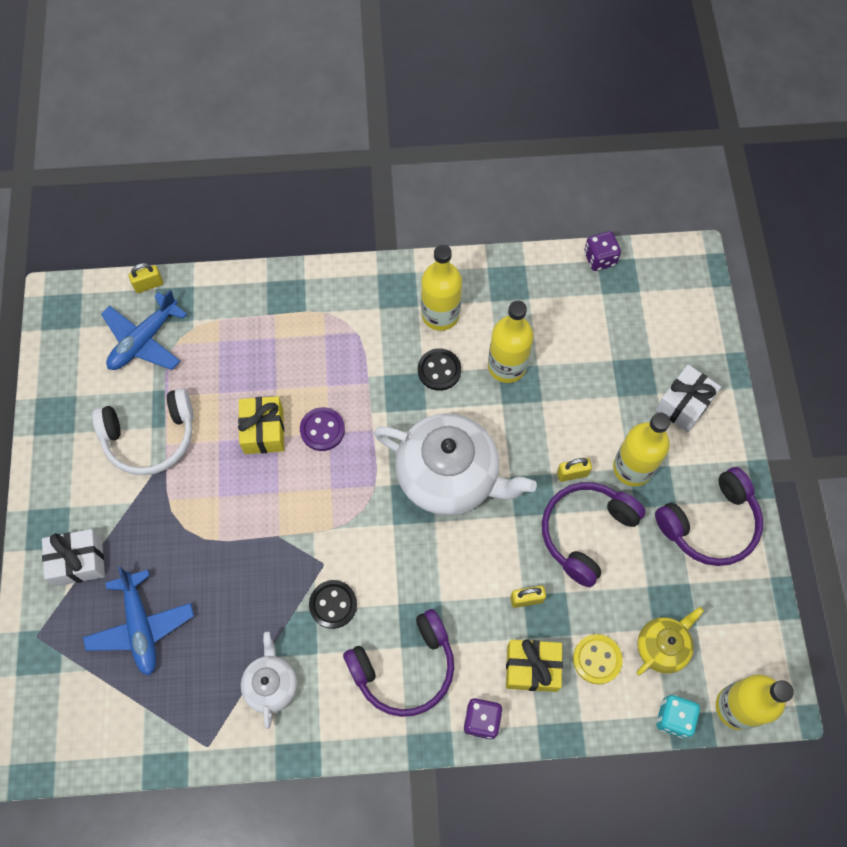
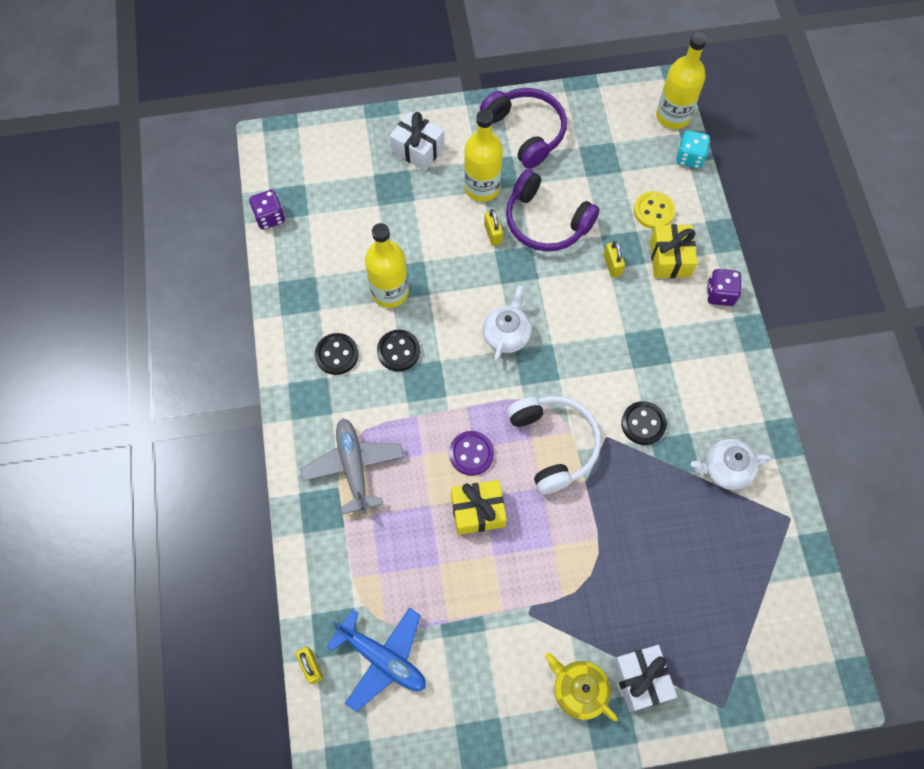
camera: 95 degrees left, 0 degrees up
(141, 626) = (694, 600): blue plane -> none
(150, 437) = (497, 629): white headphones -> white headphones (554, 444)
(323, 325) = (353, 467): none -> grey plane
(405, 668) = (688, 357): purple headphones -> none
(440, 314) = (337, 355): yellow bottle -> black button
(449, 476) = (506, 334): white teapot -> white teapot, size x0.51
(662, 647) = (635, 165): yellow teapot -> yellow teapot (578, 690)

